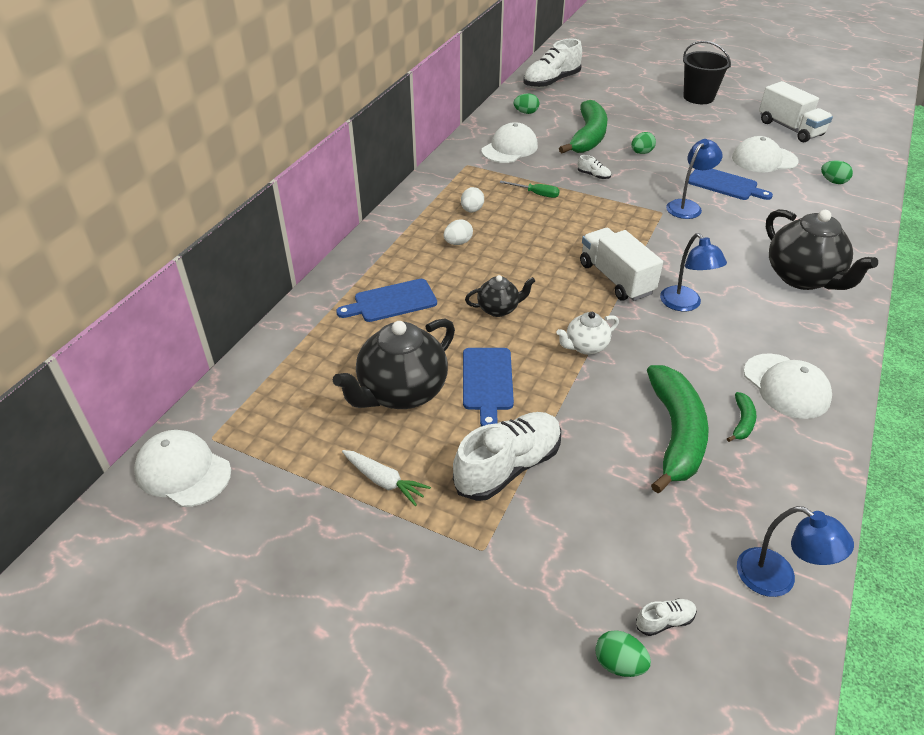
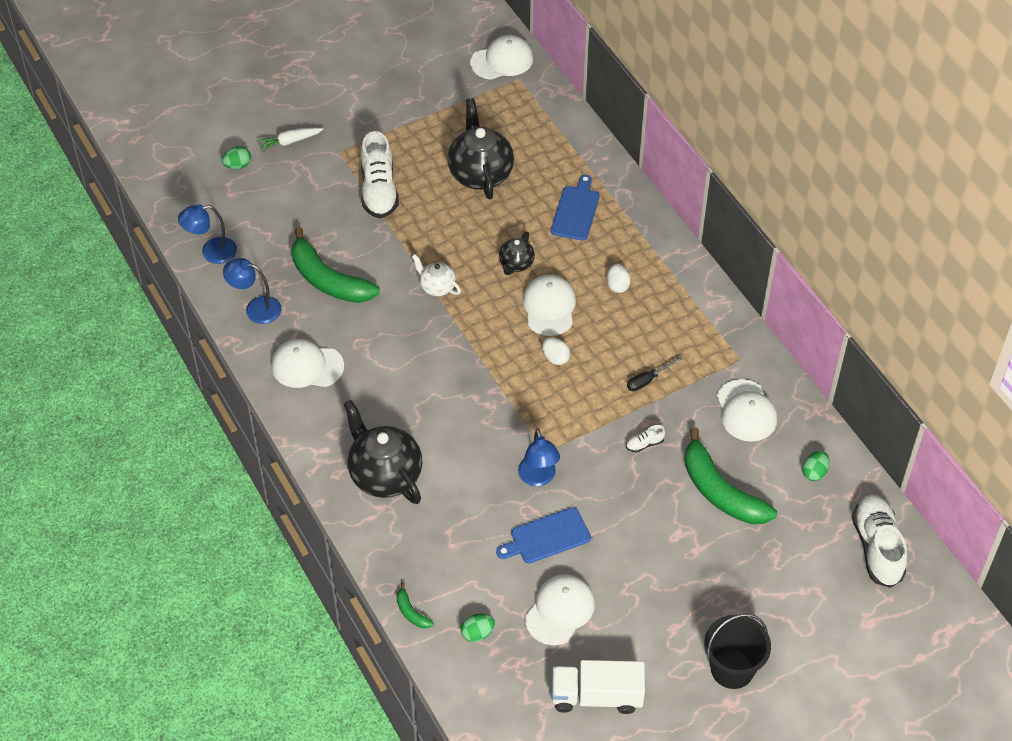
camera: 125 degrees right, 10 degrees up
(384, 481) = (419, 135): white carrot -> white carrot (290, 142)
(472, 210) = (658, 320): white egg -> white egg (555, 358)
(487, 382) = (452, 218): blue cutting board -> none
(525, 268) = (549, 307): none -> white cap
(536, 194) = (647, 380): green screwdriver -> black screwdriver
(585, 347) = (437, 287): white teapot -> white teapot turned 60 degrees counterclockwise
(616, 279) = (489, 354): white truck -> none
(641, 153) = (654, 514): green egg -> none
(664, 621) = (238, 194): white shoe -> none
(685, 304) = (425, 374): blue lamp -> blue lamp (256, 308)
(742, 422) = (305, 319): green banana -> green banana (411, 612)
(803, 278) = (384, 475): black teapot -> black teapot turned 45 degrees clockwise

